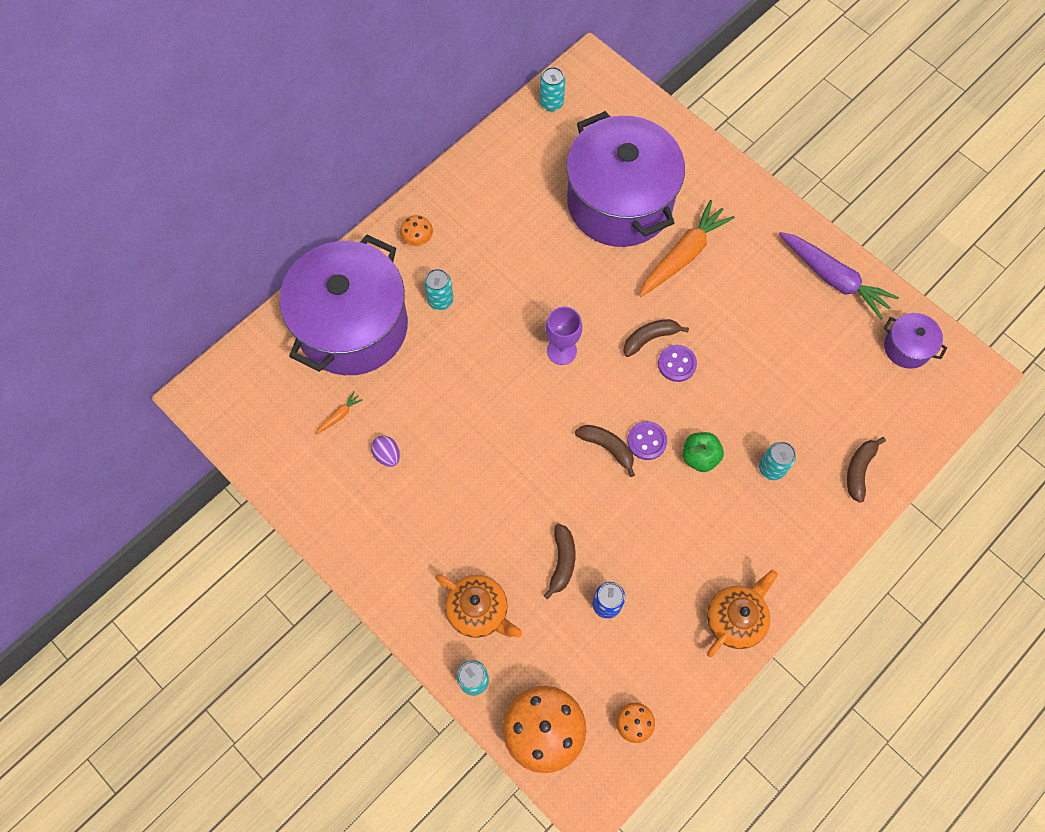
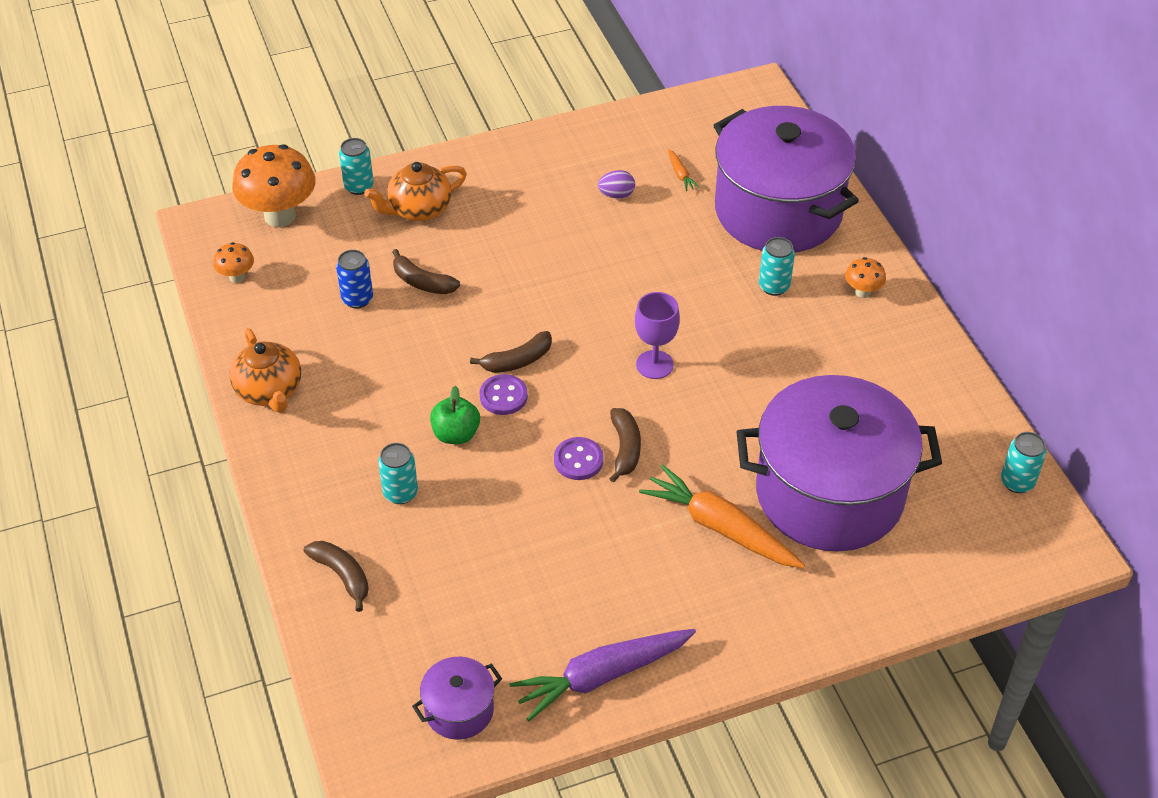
camera: 115 degrees right, 20 degrees down
(683, 255) = (720, 527): orange carrot -> orange carrot turned 150 degrees clockwise

